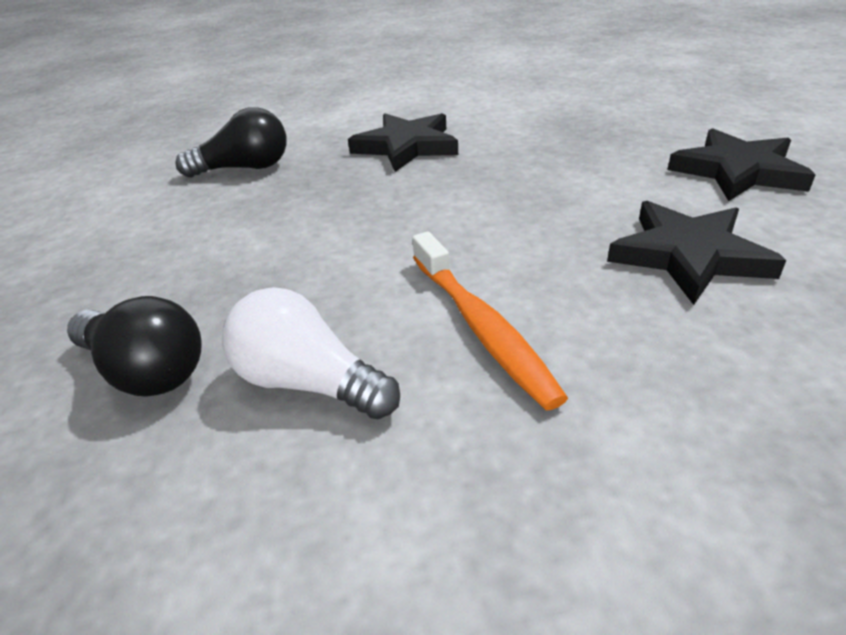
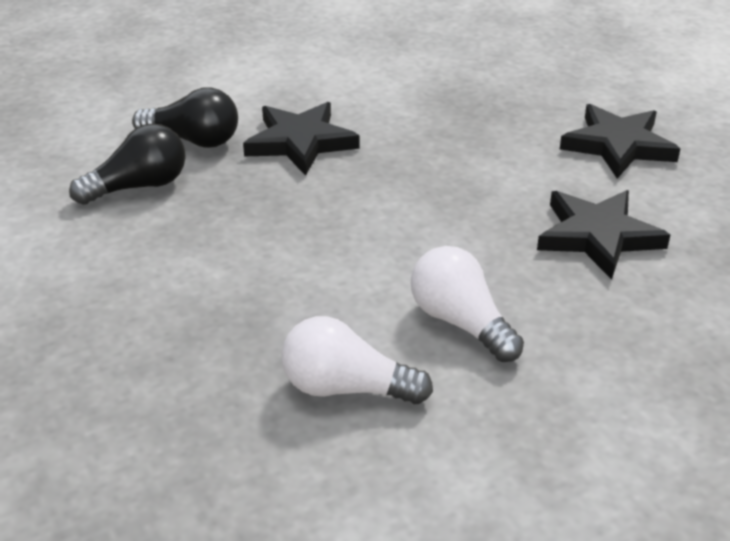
camera: 20 degrees left, 0 degrees up
(146, 370) = (201, 402): black light bulb -> black light bulb (193, 140)
(482, 328) = (460, 322): orange toothbrush -> white light bulb

